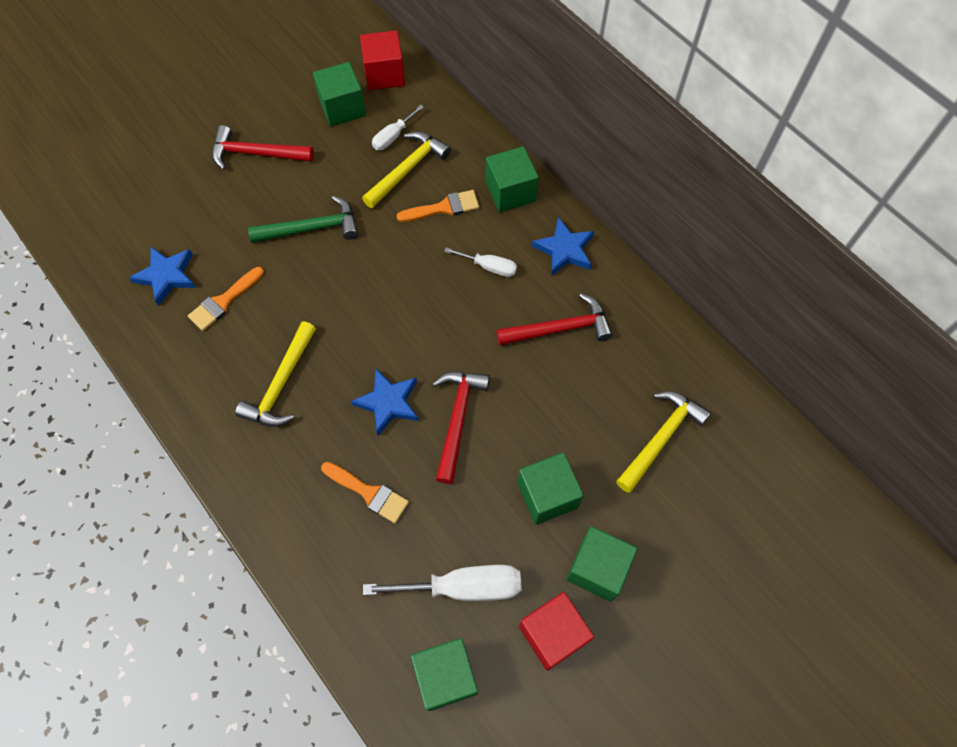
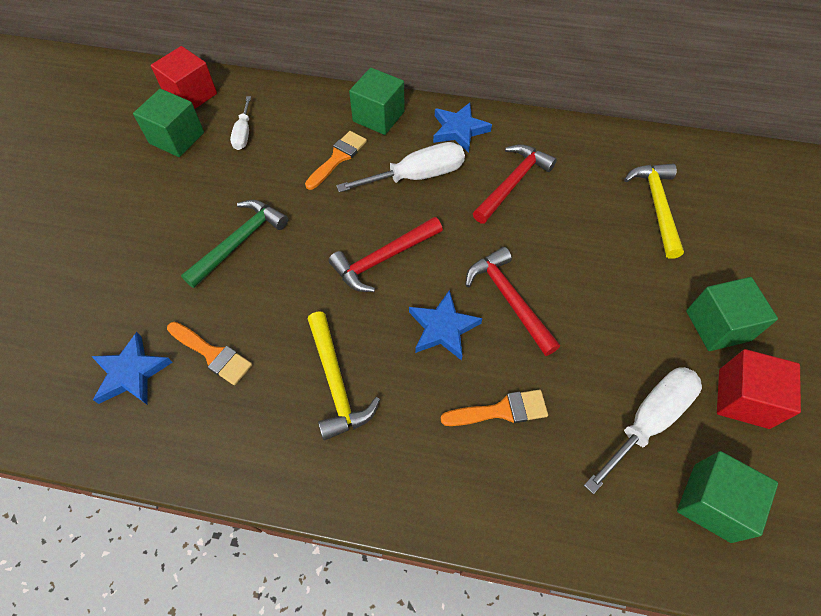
camera: 40 degrees left, 5 degrees down
(224, 301) = (212, 354): orange brush -> orange brush turned 60 degrees counterclockwise
(256, 154) = (128, 217): red hammer -> red hammer (383, 259)
(407, 169) = (280, 149): yellow hammer -> none
(489, 267) = (417, 176): white screwdriver -> white screwdriver, size x1.76
(547, 495) = (630, 302): green cube -> none

